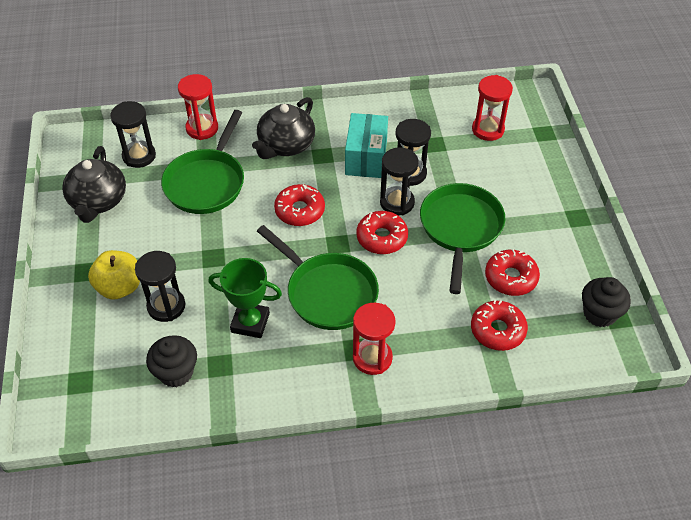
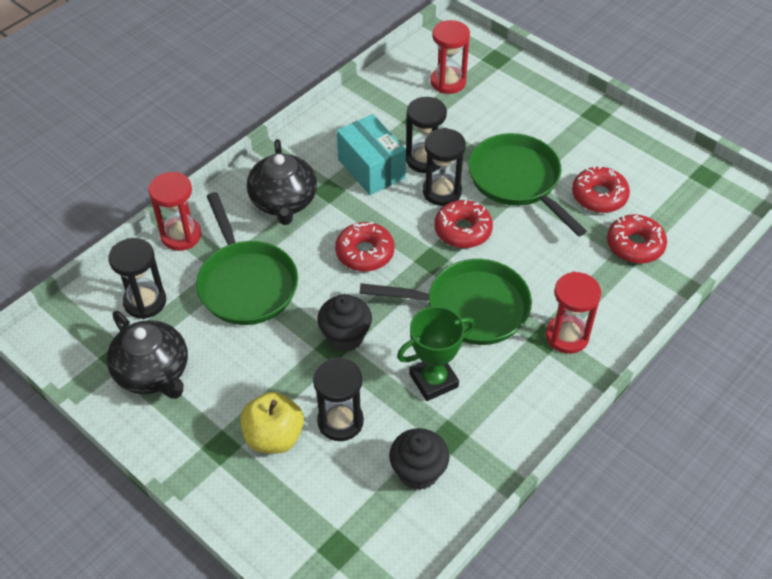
camera: 40 degrees left, 0 degrees up
(599, 314) = (690, 181): black cupcake -> black cupcake (345, 336)

